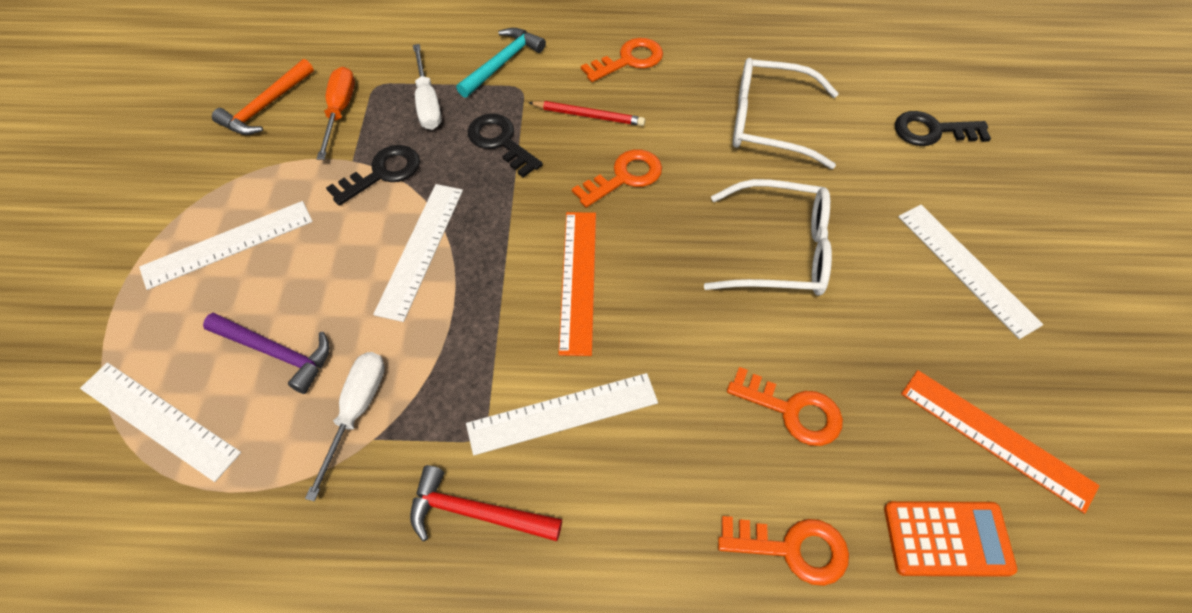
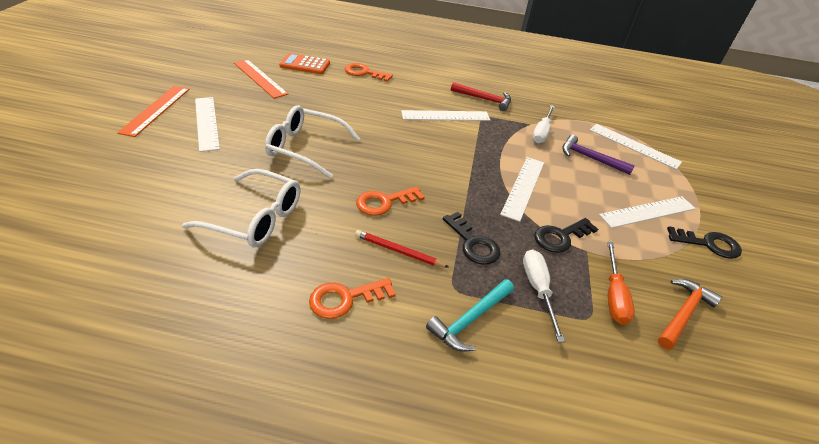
camera: 175 degrees left, 15 degrees down
(577, 280) = (429, 157): orange ruler -> orange ruler (156, 110)
(792, 410) = (341, 99): orange key -> none
(932, 131) = (137, 189): black key -> black key (708, 244)

